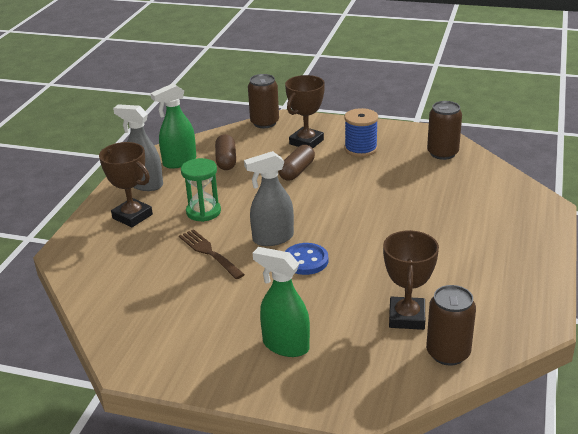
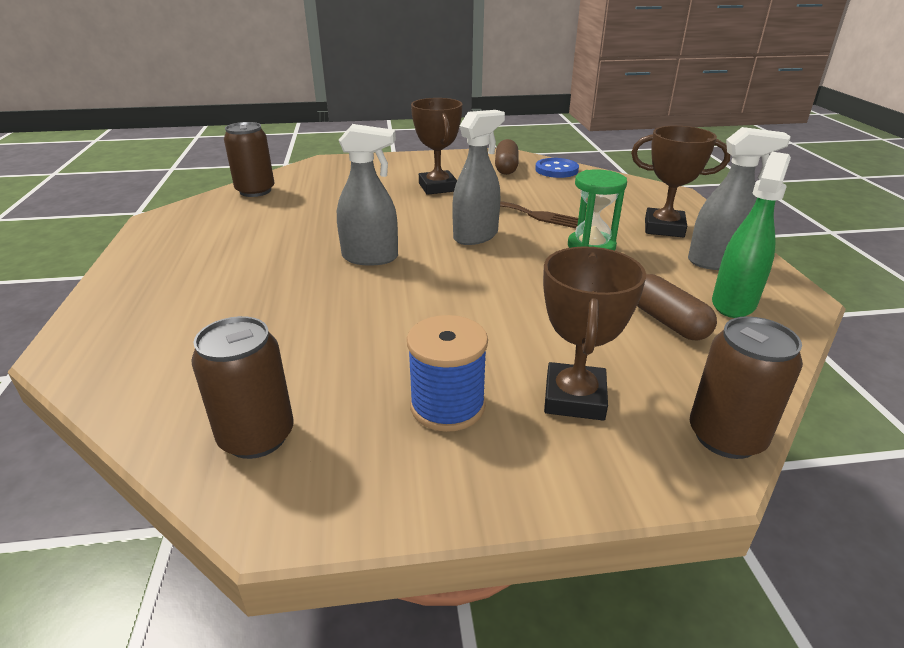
camera: 155 degrees right, 0 degrees up
(285, 345) = (396, 176): green spray bottle -> none
(297, 171) = (530, 327): brown capsule -> brown capsule (506, 167)
(305, 260) = (421, 224): blue button -> blue button (556, 170)
(361, 234) = (370, 257): none -> grey spray bottle
(407, 317) = (295, 204): brown trophy -> brown trophy (437, 187)

